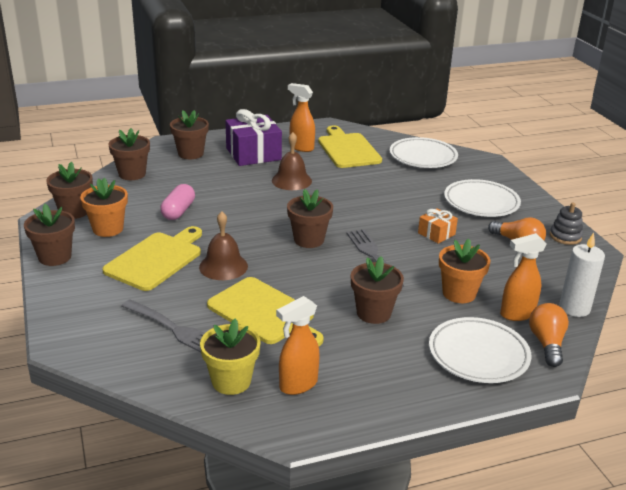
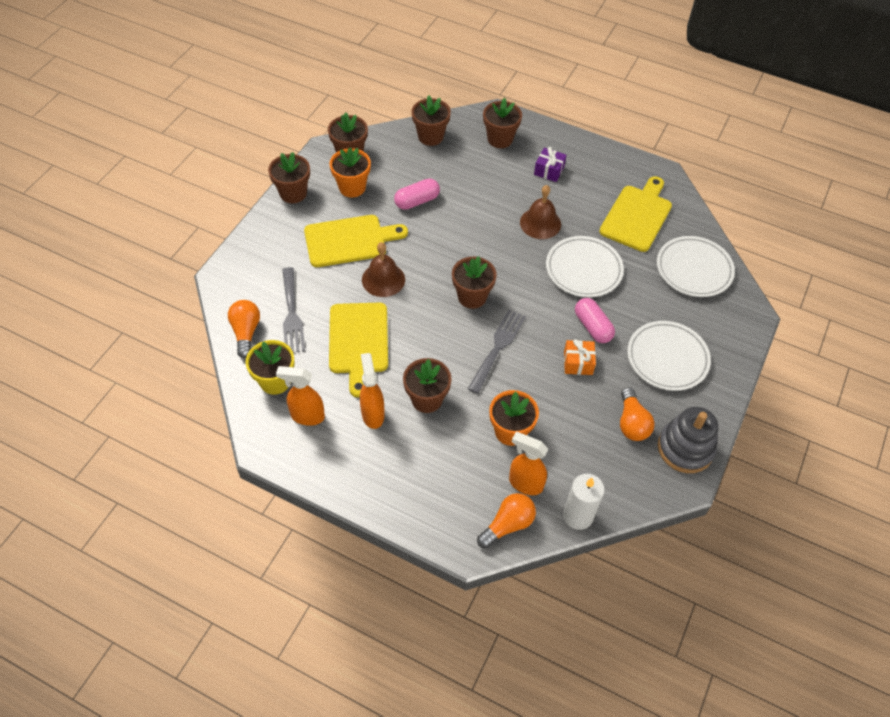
camera: 45 degrees right, 25 degrees up
(149, 367) = (246, 332): none -> orange light bulb
(253, 154) = (549, 170): purple gift -> purple gift, size x0.52
(301, 147) = (599, 188): orange spray bottle -> orange spray bottle (373, 414)
(413, 212) = (592, 327): none -> pink capsule
(478, 355) = (447, 491): white plate -> white plate (583, 270)
(565, 236) = (685, 448): grey stacking toy -> grey stacking toy, size x1.64

